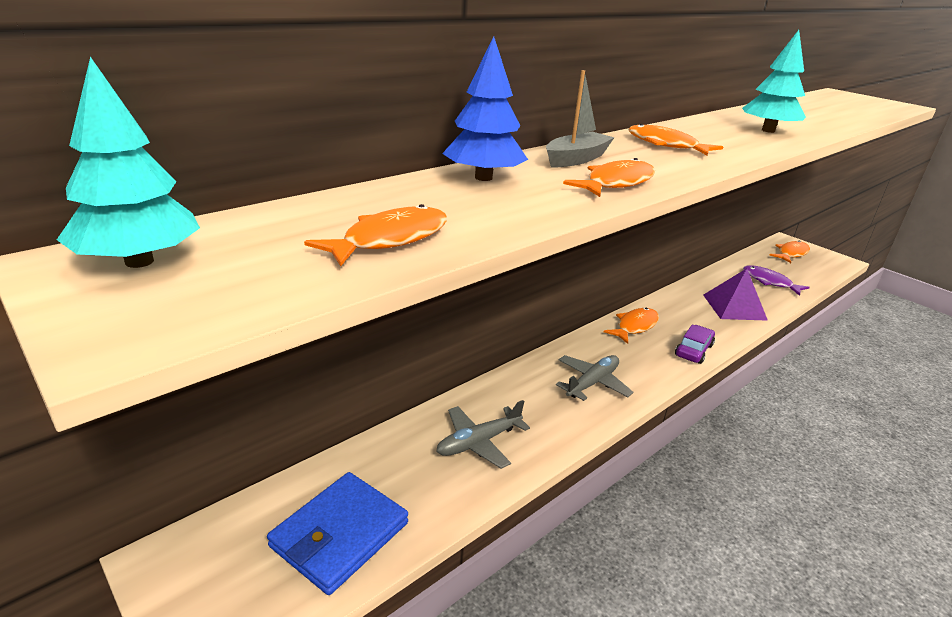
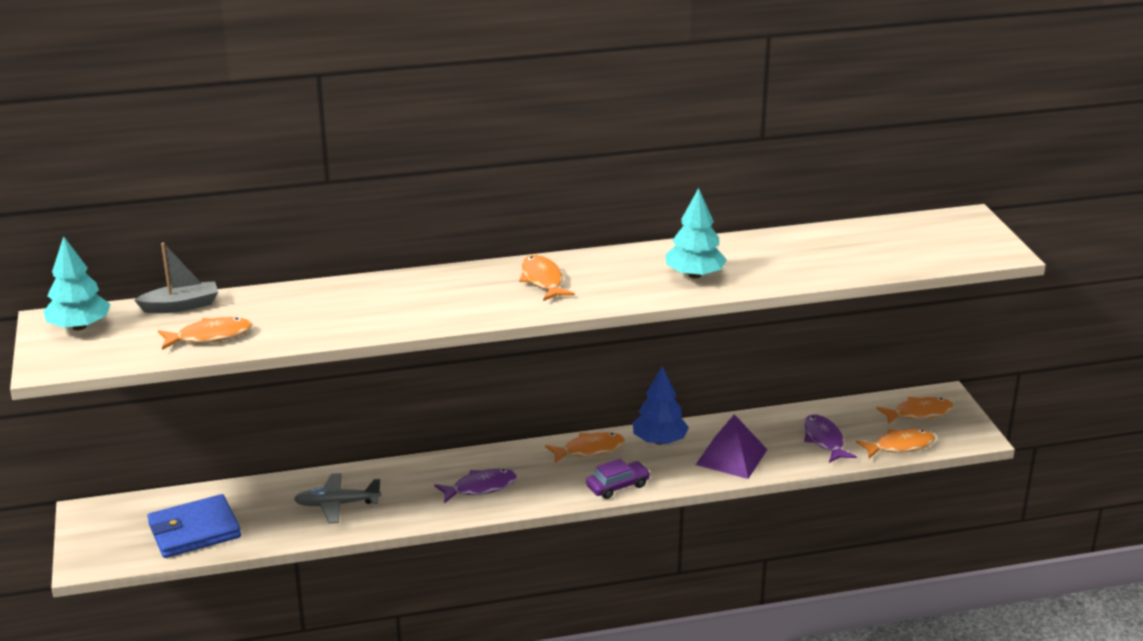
camera: 30 degrees right, 0 degrees up
(483, 178) = (330, 295): blue tree -> blue tree (659, 441)
(576, 159) = (431, 286): grey boat -> grey boat (181, 306)
(592, 383) = (481, 487): grey plane -> purple fish
(616, 183) = (421, 316): orange fish -> orange fish (900, 446)

